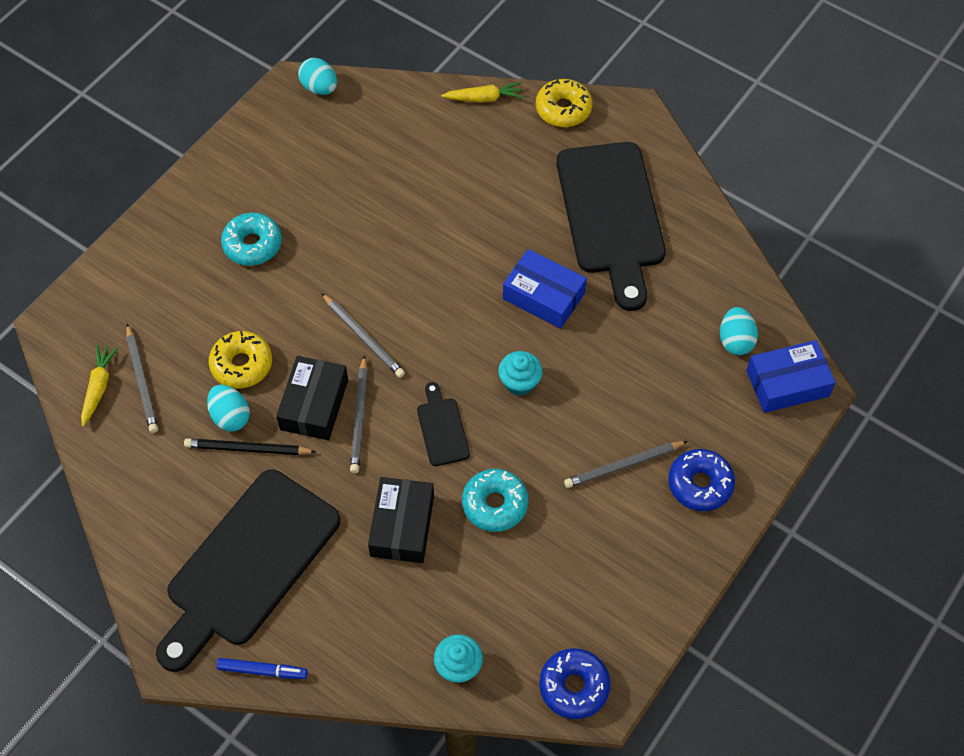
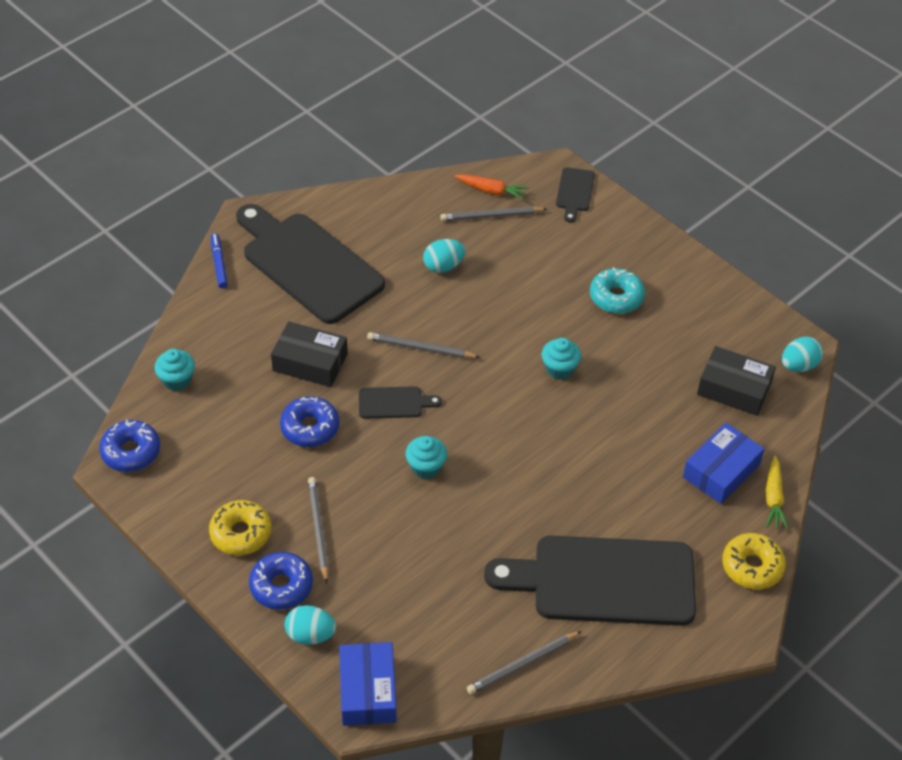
camera: 100 degrees right, 10 degrees down
(93, 302) = (574, 192): none -> black cutting board
(99, 387) = (491, 191): yellow carrot -> orange carrot
(242, 364) = (492, 278): yellow donut -> yellow donut (241, 533)
(247, 449) = (410, 274): black pencil -> none
(262, 670) = (219, 264): blue marker -> blue marker turned 150 degrees clockwise
(314, 404) = (441, 320): black box -> black box (734, 389)
(363, 283) = (559, 369): none -> turquoise cupcake
(363, 337) = (501, 361): grey pencil -> grey pencil (522, 664)
(495, 504) = (310, 427): turquoise donut -> blue donut
(543, 296) = (517, 503): blue box -> blue box (721, 471)
(735, 341) = (428, 656): turquoise egg -> turquoise egg (310, 635)

